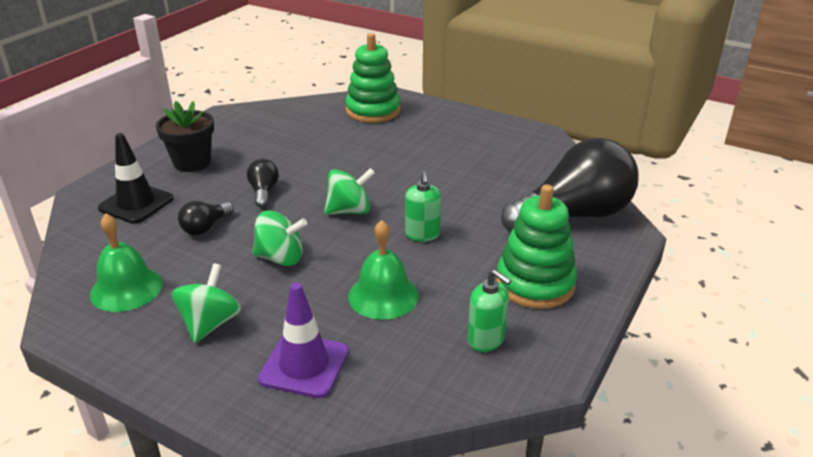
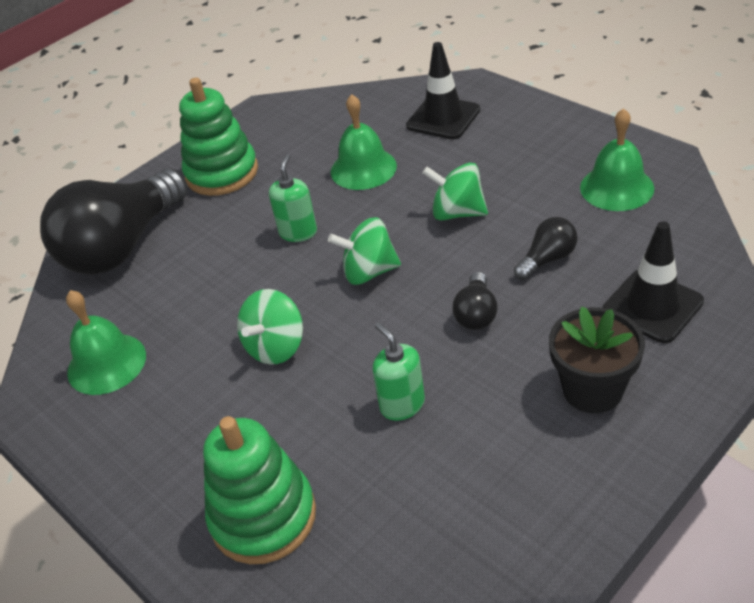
camera: 160 degrees left, 10 degrees up
(210, 323) = (524, 151): green spinning top -> green spinning top (276, 347)
(304, 365) = (443, 118): purple traffic cone -> black traffic cone
(486, 340) = (294, 130): green soap dispenser -> green soap dispenser (402, 404)
(512, 153) = (106, 363): none -> green bell
(573, 215) = (122, 246): black light bulb -> black light bulb turned 45 degrees counterclockwise

